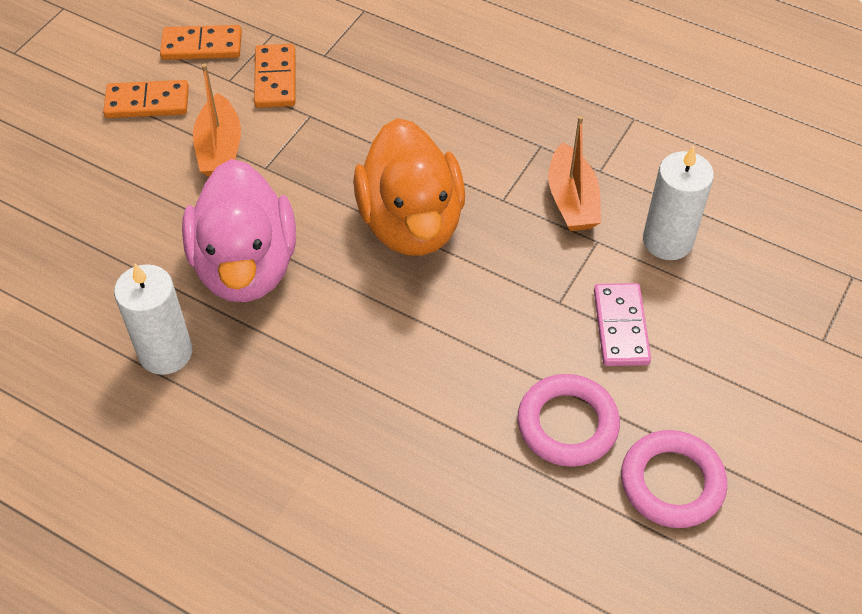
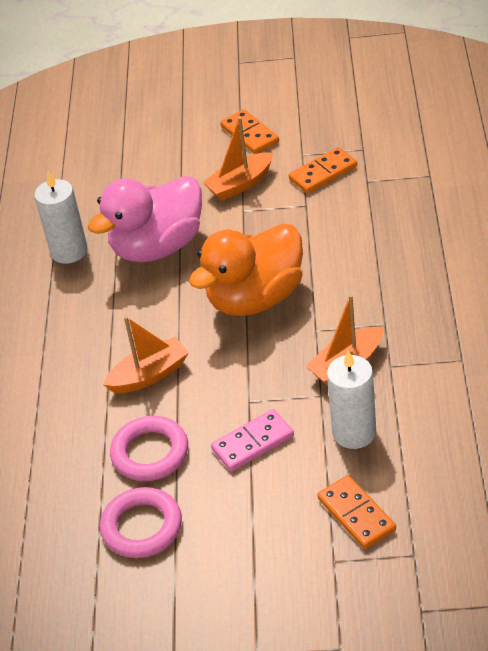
camera: 65 degrees right, 10 degrees down
(202, 46) = (320, 127): orange domino -> orange domino (356, 514)
(446, 370) = (149, 375): none -> orange boat

